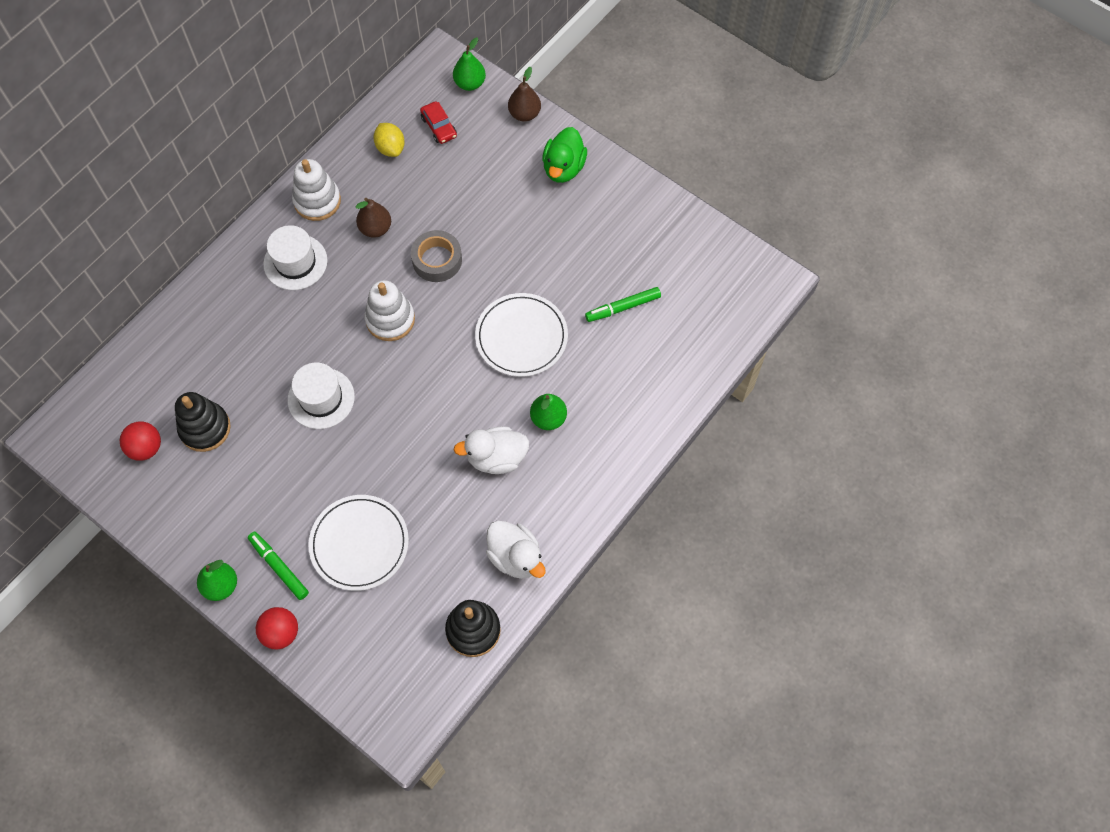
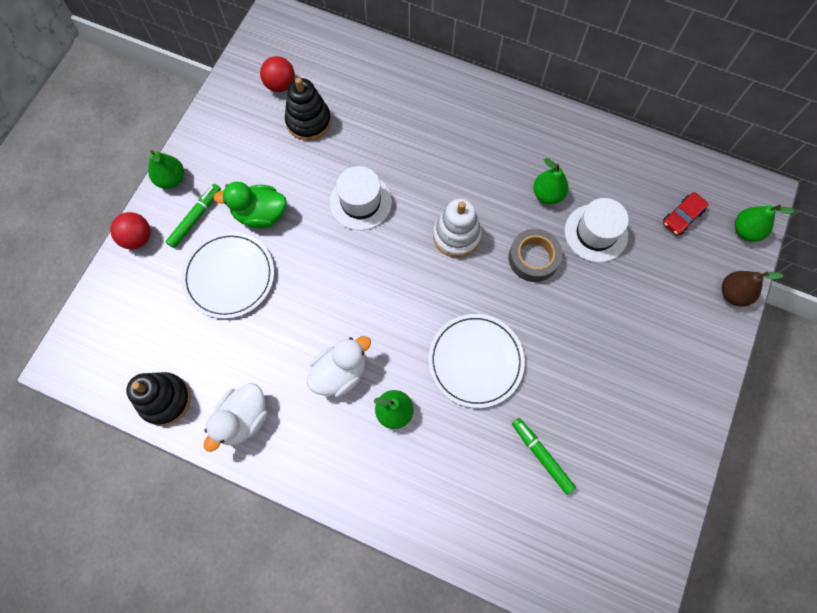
camera: 75 degrees right, 5 degrees up
(295, 262) = (489, 139): white hat -> white hat (596, 233)
(317, 201) = (558, 137): white stacking toy -> none
(375, 228) = (547, 194): brown pear -> green pear
(390, 148) = (640, 181): yellow lemon -> none
(496, 458) = (340, 373): white duck -> white duck turned 75 degrees clockwise
(563, 168) = (685, 350): green duck -> green duck (260, 214)

